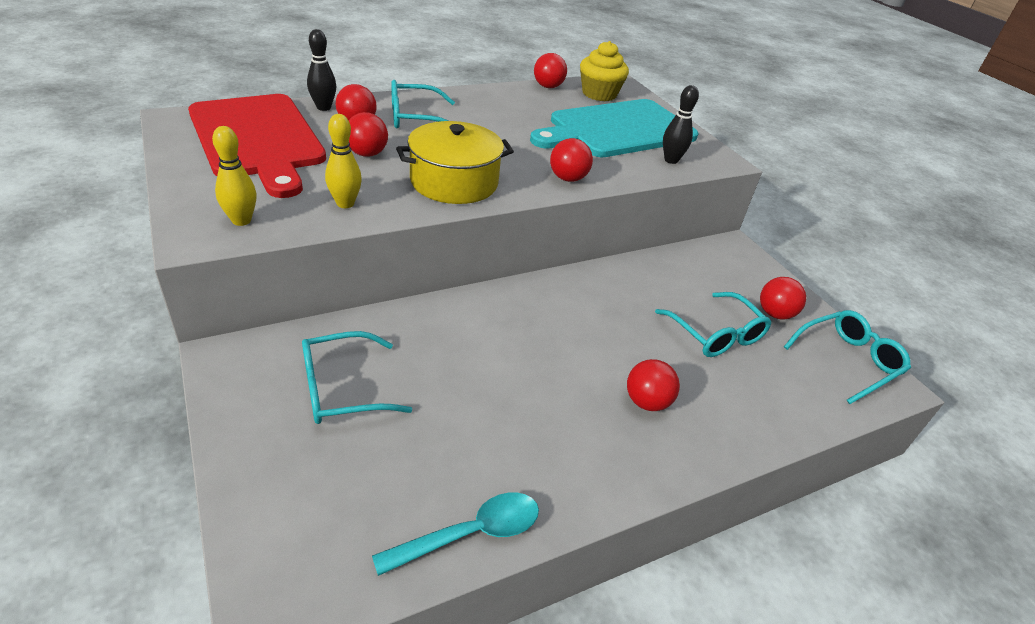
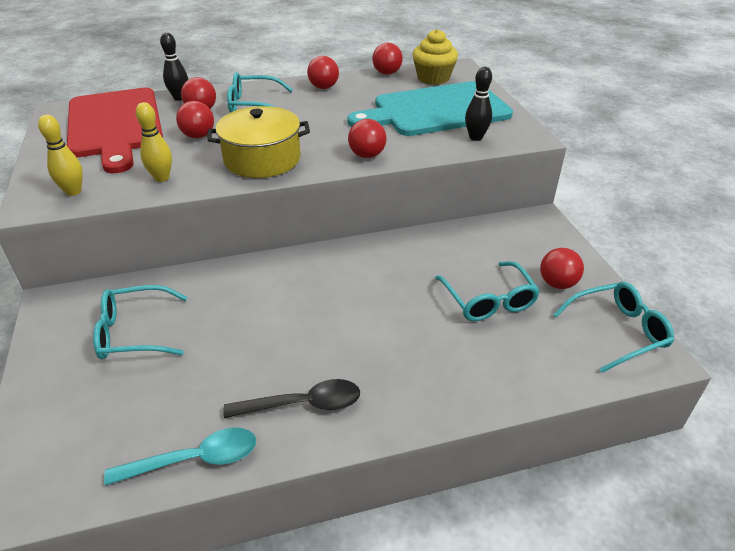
camera: 15 degrees right, 0 degrees up
(567, 460) = (302, 404): none -> black spoon
(647, 402) = (396, 358): red ball -> red ball (323, 87)

